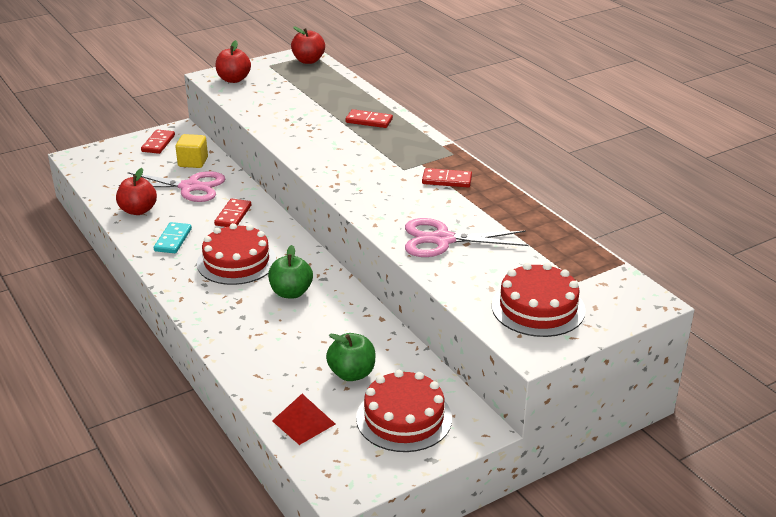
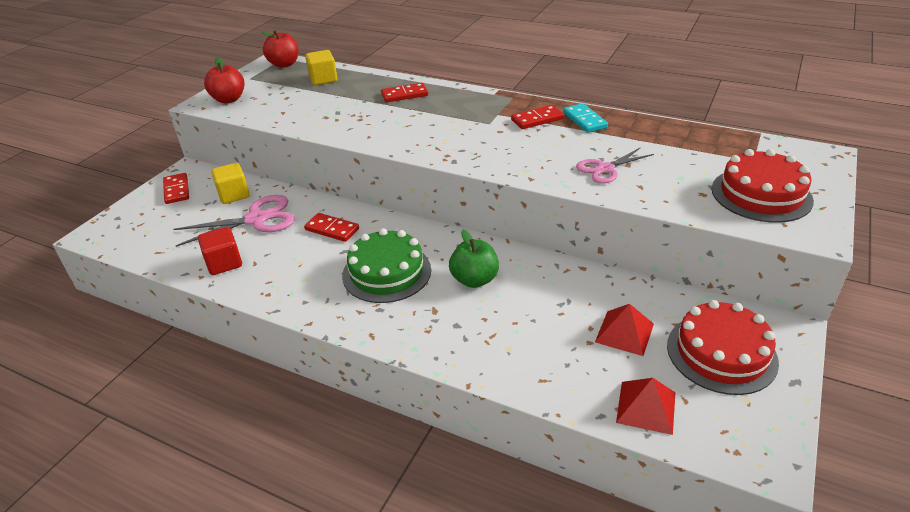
camera: 30 degrees left, 5 degrees up
(138, 210) = (224, 263): red apple -> red cube
(173, 240) = (295, 278): turquoise domino -> turquoise domino (584, 120)
(233, 215) = (332, 229): red domino -> red domino turned 45 degrees counterclockwise
(236, 261) = (387, 272): red cake -> green cake
(322, 85) = (323, 79): none -> yellow cube
(352, 373) = (624, 333): green apple -> red pyramid
(442, 240) = (605, 169): pink scissors -> pink scissors, size x0.64

